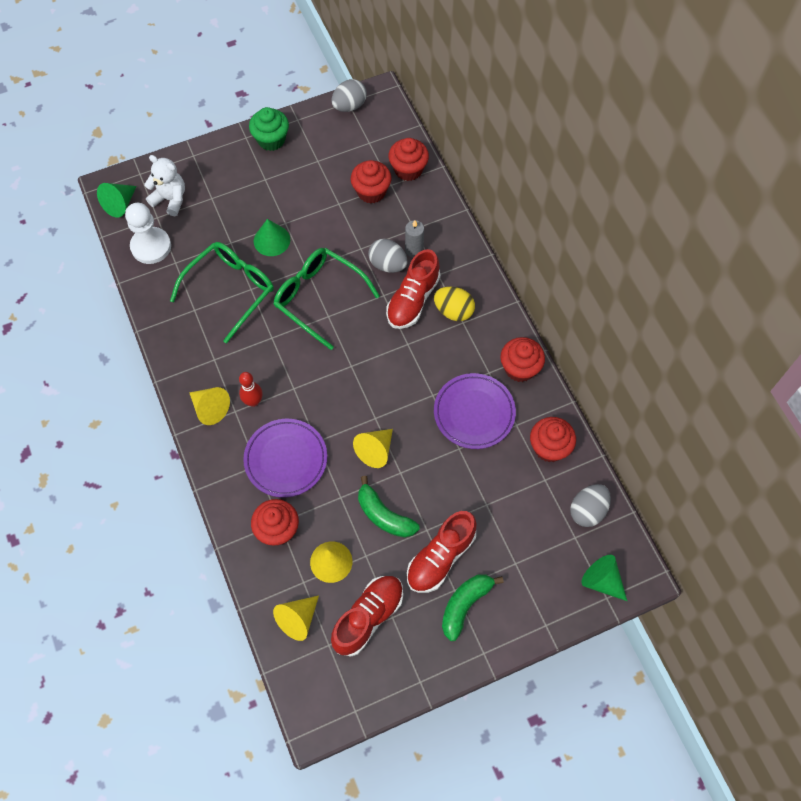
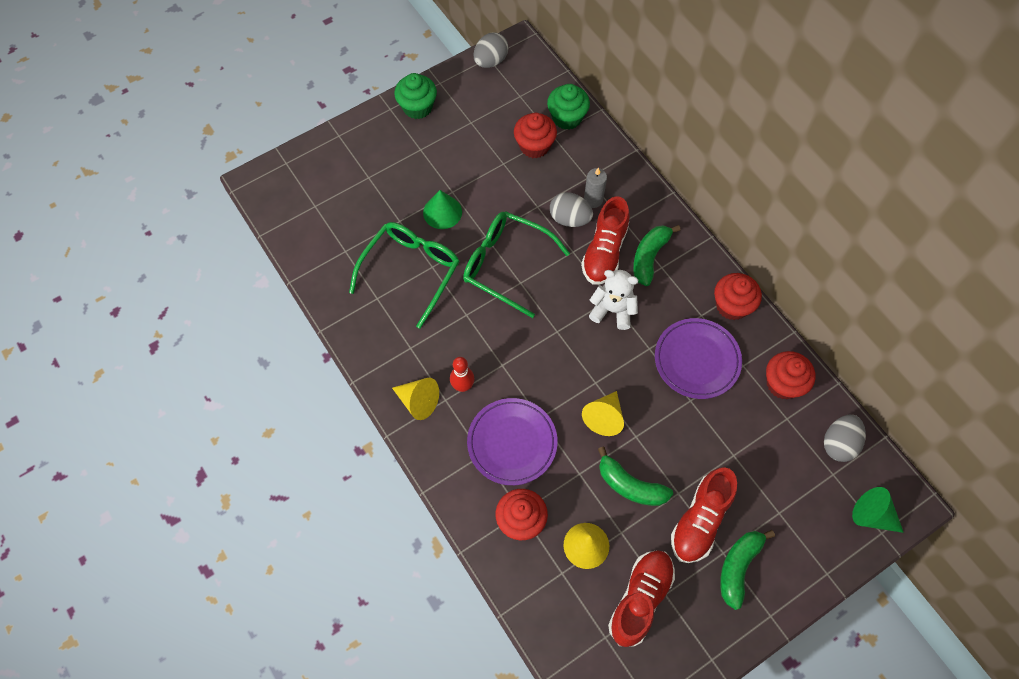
camera: 10 degrees left, 0 degrees up
(120, 204) = (272, 198): green cone -> none
(151, 246) = (315, 238): white pawn -> none
(170, 199) = (325, 185): white teddy bear -> white teddy bear (612, 310)
(298, 619) = (566, 615): yellow cone -> none
(408, 169) = (567, 118): red cupcake -> green cupcake
(453, 311) = (649, 257): yellow egg -> green banana

